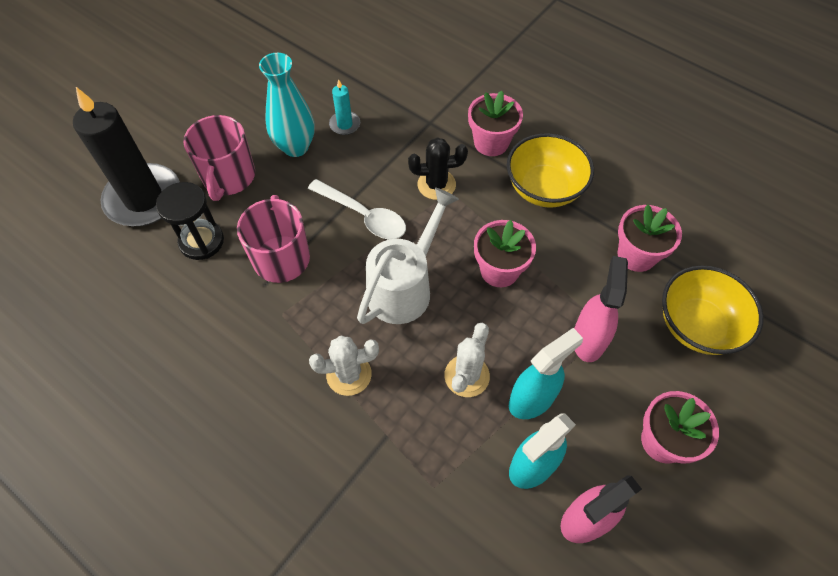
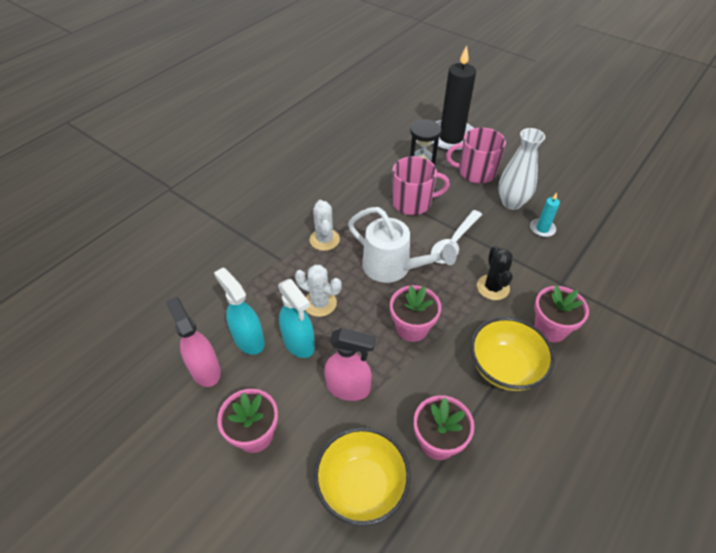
camera: 90 degrees right, 10 degrees down
(295, 147) = (511, 203): turquoise vase -> white vase

